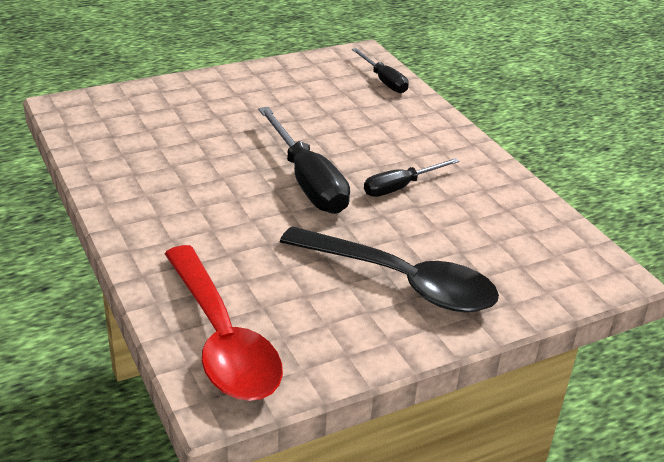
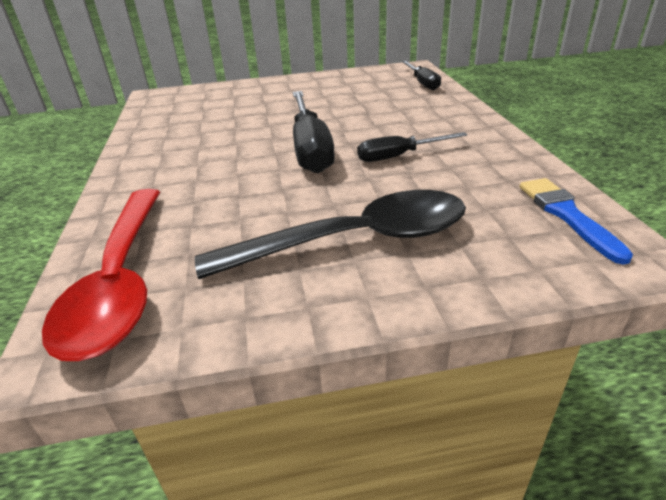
camera: 20 degrees right, 0 degrees up
(400, 281) = (355, 241): black spoon -> black spoon turned 60 degrees counterclockwise
(560, 242) = (567, 215): none -> blue brush

